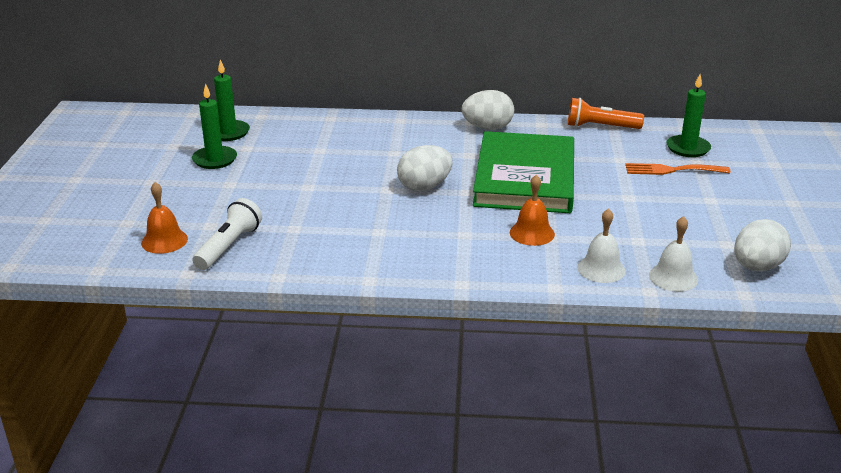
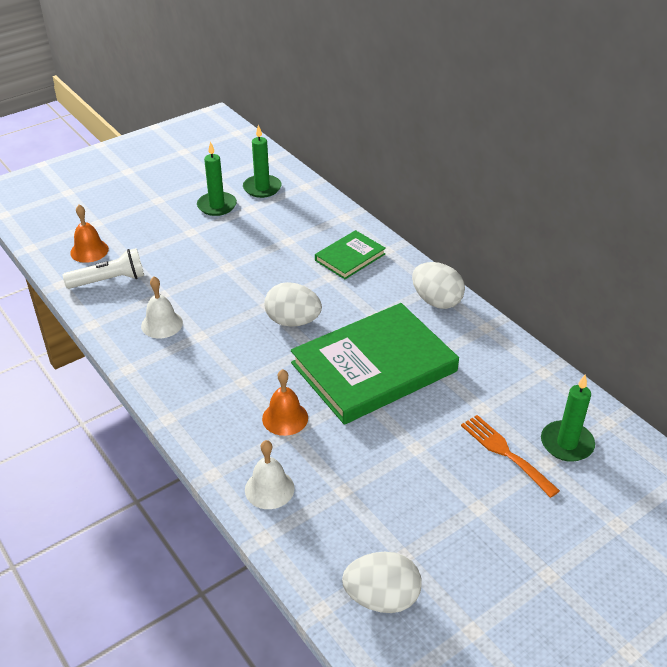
camera: 50 degrees right, 10 degrees up
(384, 136) = (350, 257): none -> green book
(600, 127) = (531, 365): orange flashlight -> none
(673, 277) = (302, 543): white bell -> white bell (162, 324)

